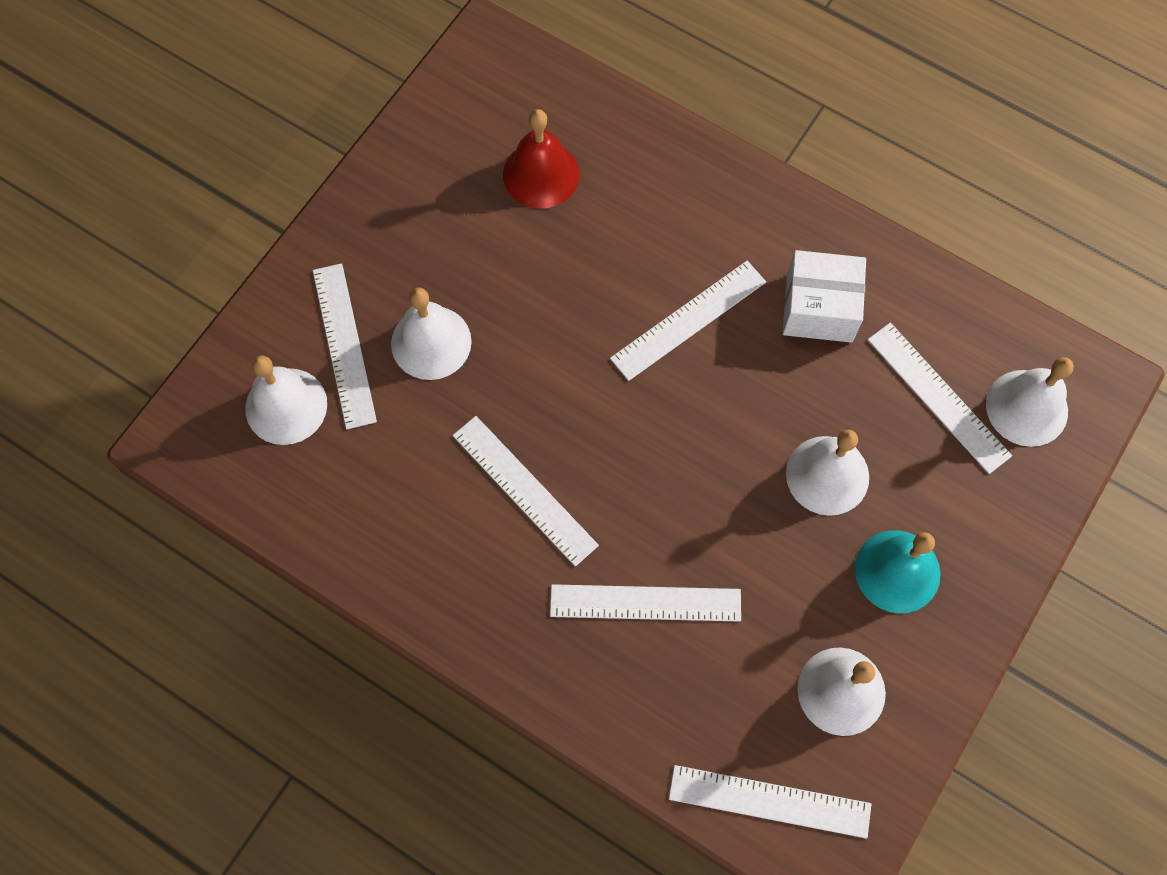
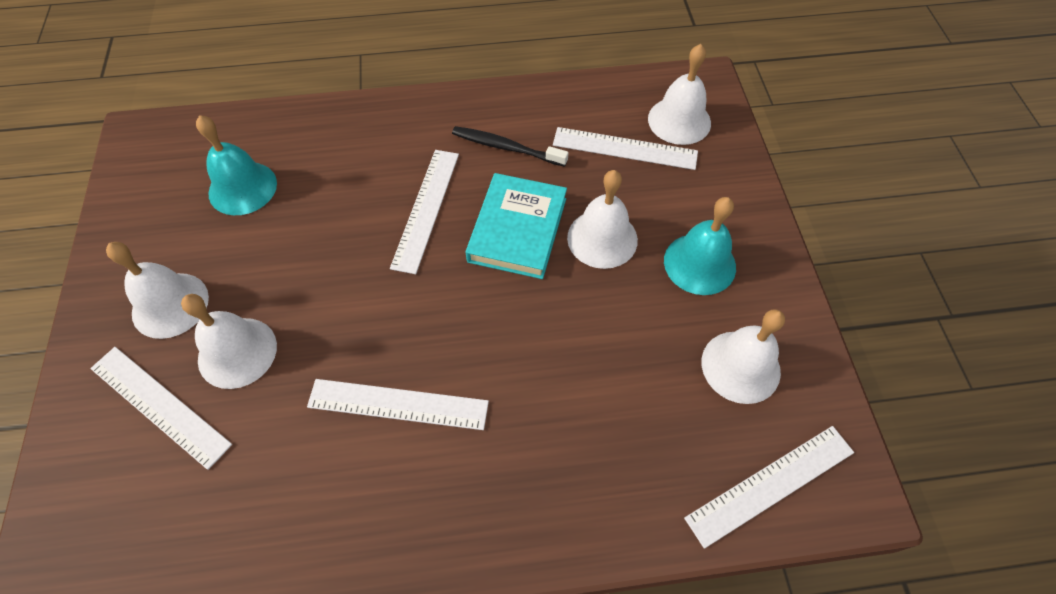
camera: 40 degrees left, 10 degrees down
(286, 406) = (136, 491): white bell -> white bell (170, 305)
(541, 174) = (242, 188): red bell -> turquoise bell
(645, 602) = (557, 414): white ruler -> none
(755, 406) = (517, 230): none -> turquoise book
(819, 308) = (506, 147): white box -> black toothbrush

